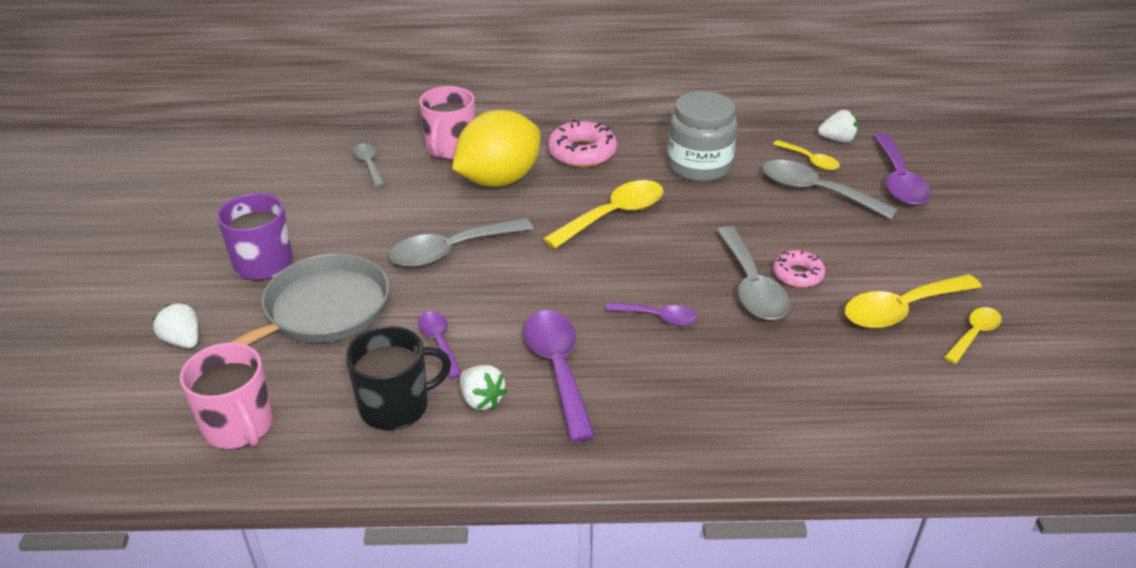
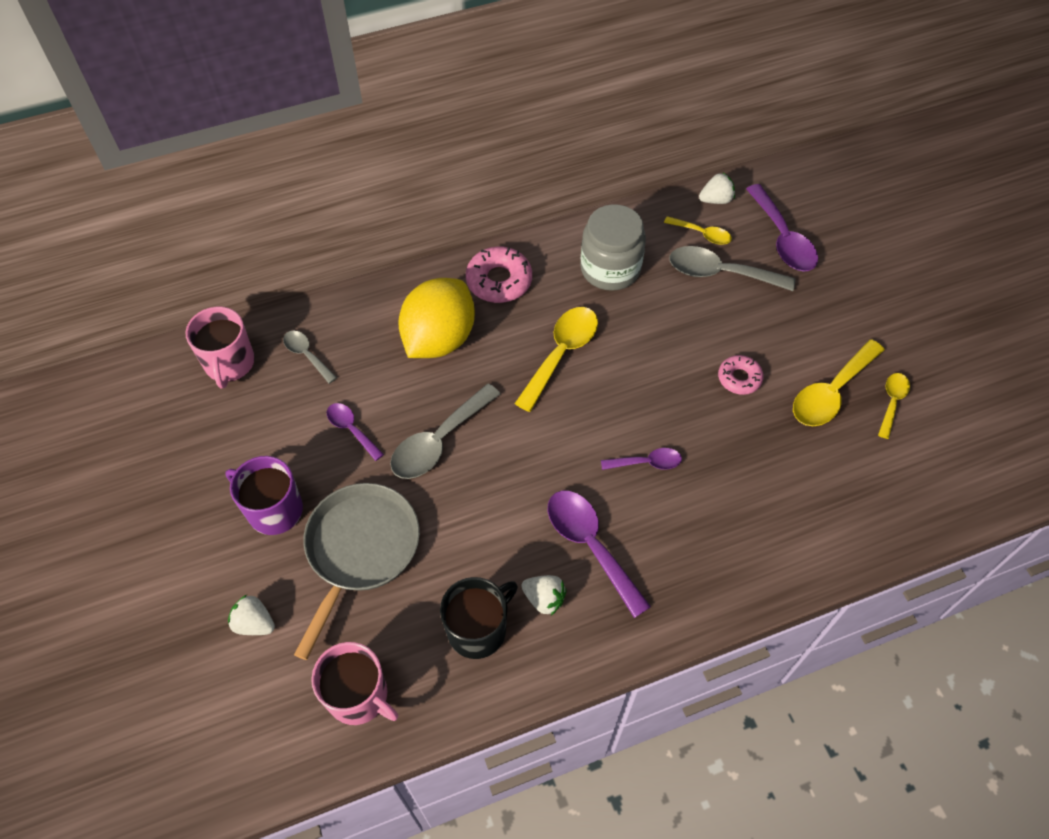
camera: 20 degrees left, 20 degrees up
(439, 342) = (480, 550): purple spoon -> purple spoon (351, 429)
(450, 149) = (374, 310): pink mug -> pink mug (229, 363)
(751, 285) = (707, 402): grey spoon -> none

